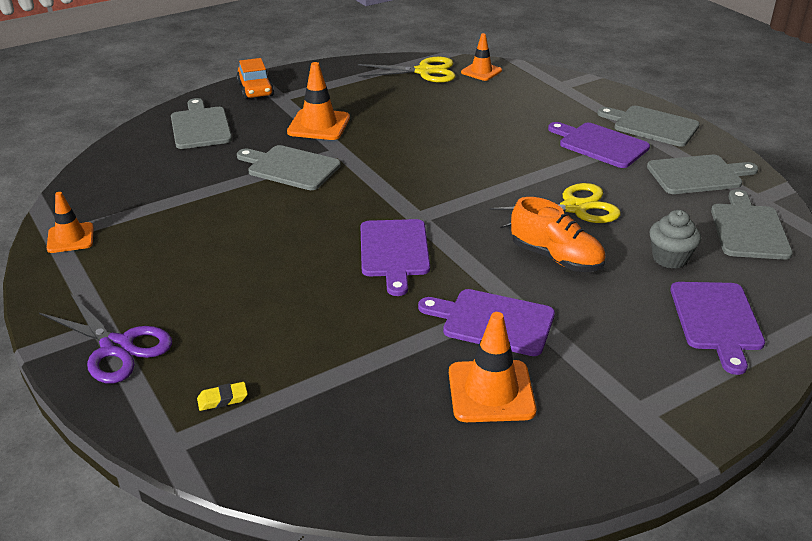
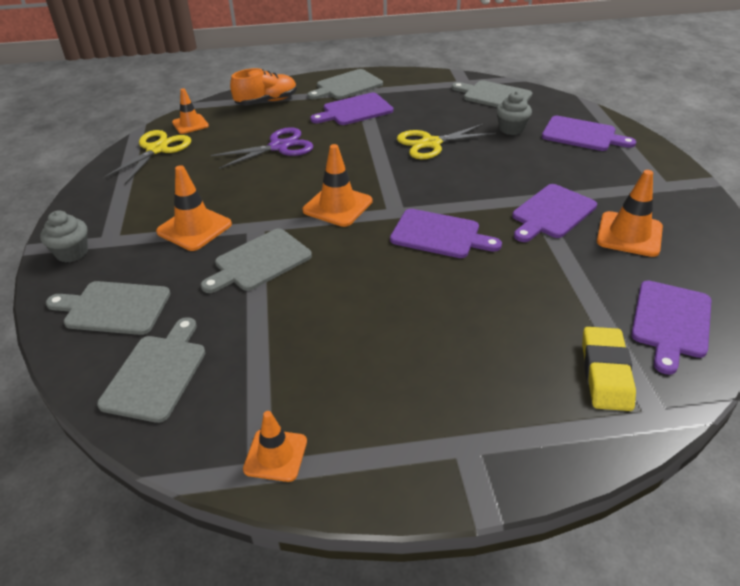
camera: 65 degrees left, 5 degrees up
(117, 347) = (506, 437): purple scissors -> purple scissors (279, 147)
(222, 399) = (605, 373): yellow eraser -> yellow eraser, size x2.11
(255, 89) = (72, 253): orange car -> grey cupcake
(329, 442) = (670, 322): none -> purple cutting board
(402, 182) = (337, 206): none -> orange traffic cone
(556, 258) = (488, 168): orange shoe -> orange shoe (266, 102)
(575, 208) = (431, 143): yellow scissors -> yellow scissors turned 120 degrees counterclockwise
(698, 175) = (422, 91): grey cutting board -> grey cutting board (157, 373)

